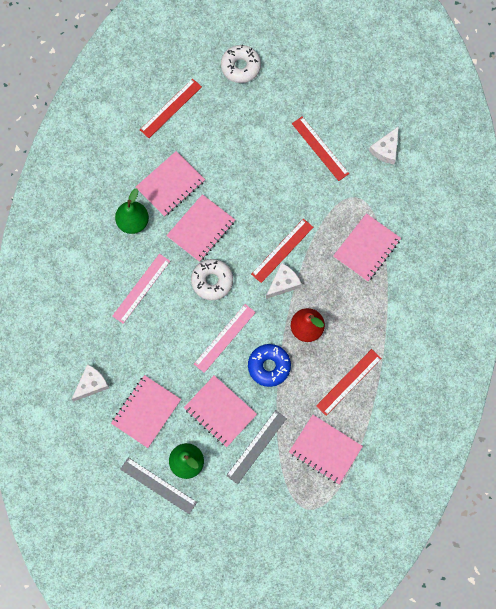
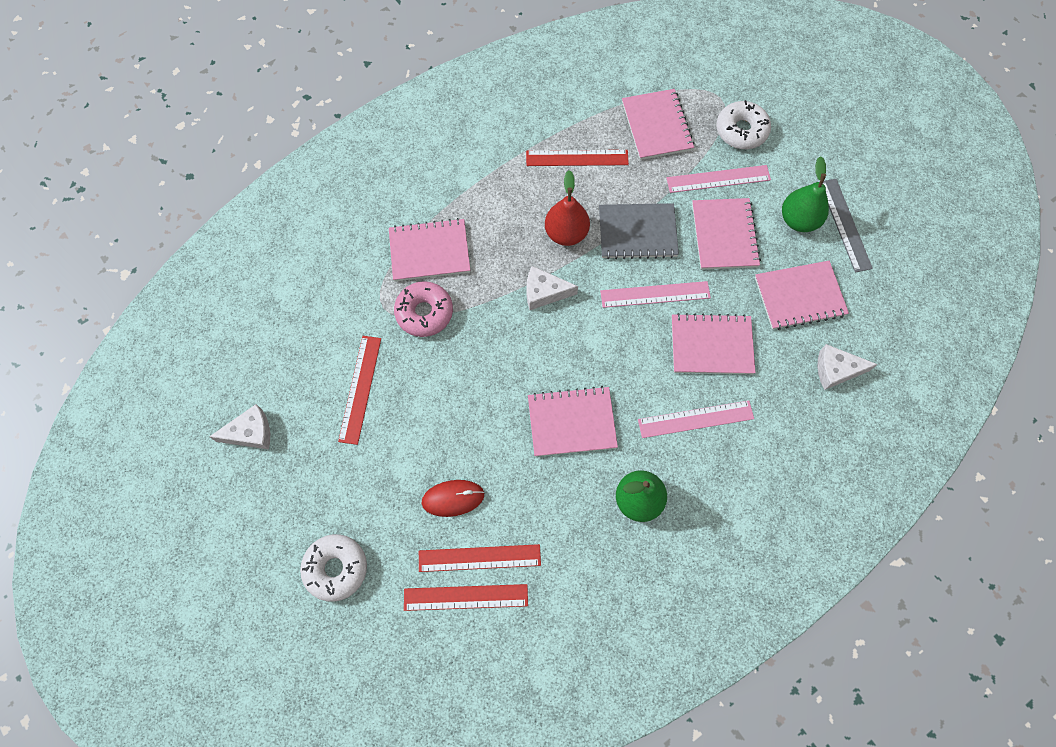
camera: 135 degrees left, 5 degrees down
(170, 185) = (556, 503): pink notebook -> pink notebook (711, 345)
(212, 281) = (613, 358): white donut -> white donut (741, 130)
(221, 142) = (453, 498): none -> red mouse
(256, 446) = (718, 179): grey ruler -> pink ruler
(269, 366) = (637, 232): blue donut -> grey notebook
(282, 250) = (512, 324): red ruler -> red ruler (479, 558)
(332, 214) = (424, 313): none -> pink donut
(386, 149) = (299, 324): white cheese -> white cheese (250, 433)

